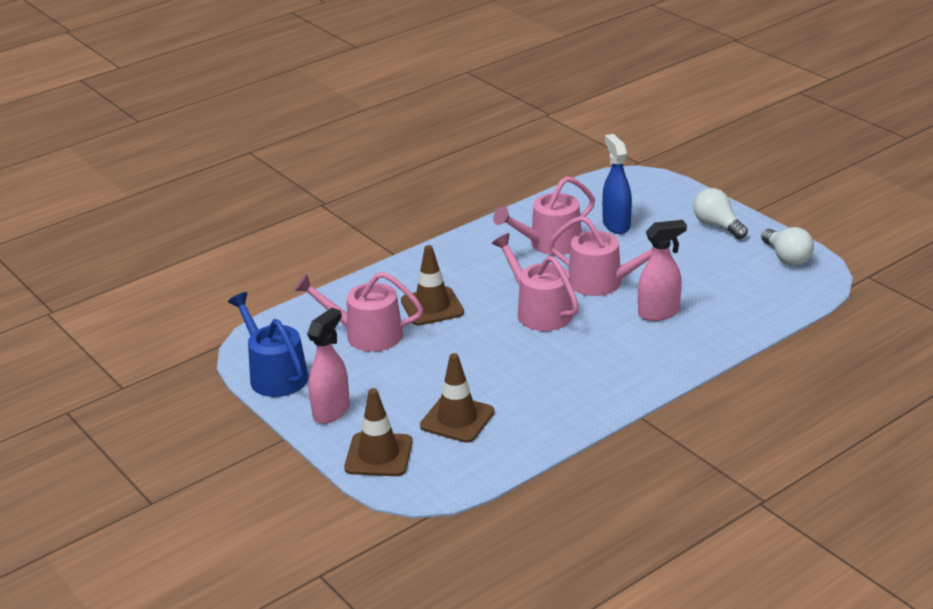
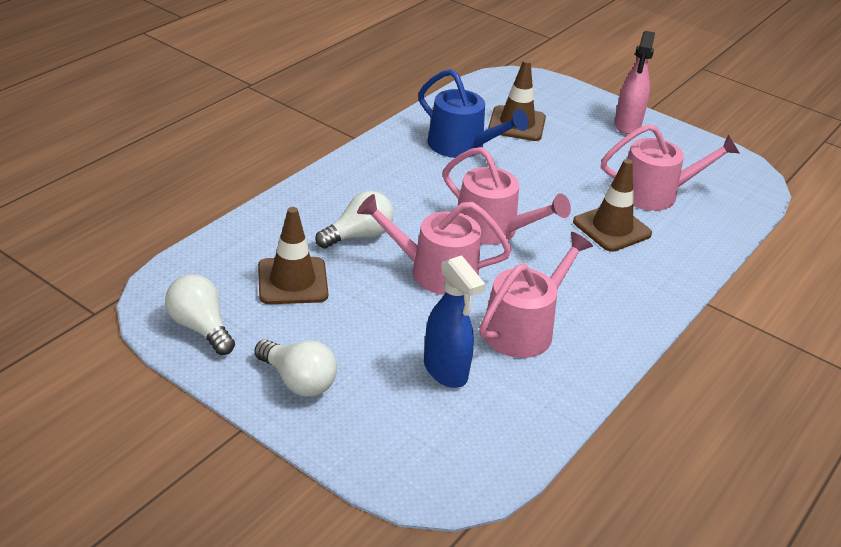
camera: 160 degrees right, 5 degrees up
(275, 375) = (704, 151): blue watering can -> blue watering can (462, 146)
(379, 455) = (563, 97): brown traffic cone -> brown traffic cone (292, 281)
(659, 313) = (359, 236): pink spray bottle -> white light bulb

